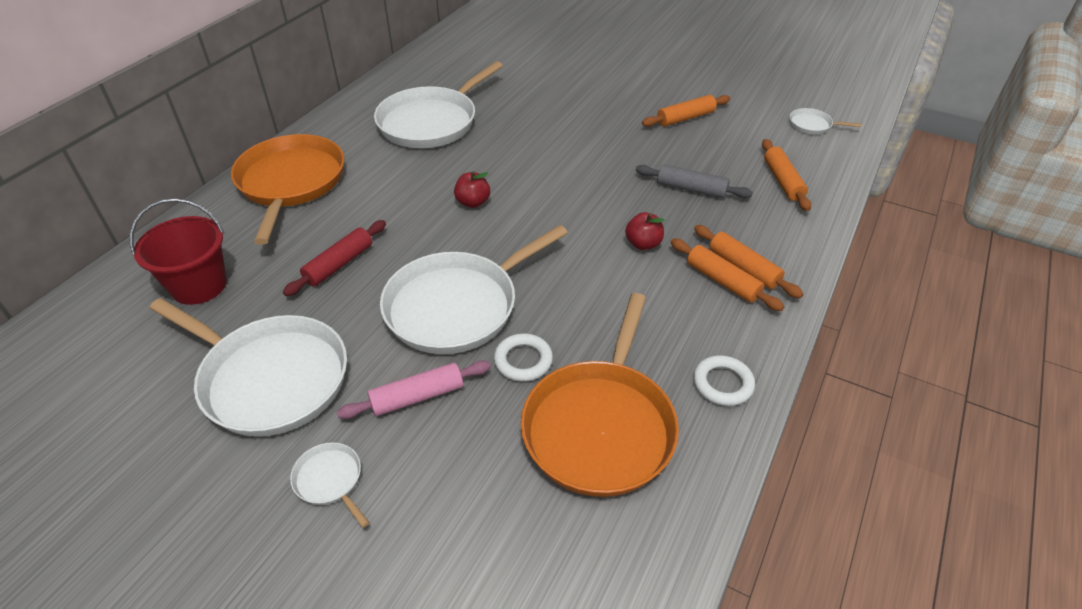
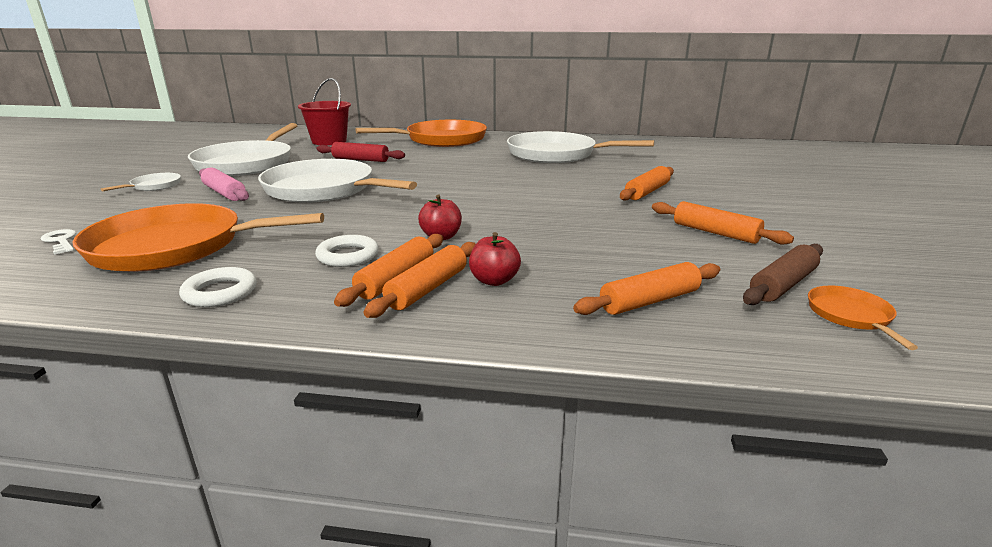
camera: 70 degrees right, 20 degrees down
(473, 202) = (458, 177): red apple -> red apple (494, 280)
(523, 360) = (260, 214): white ring -> white ring (348, 256)
(539, 541) = (61, 241): none -> white key
(583, 113) = (647, 192): none -> orange rolling pin
(691, 189) = (564, 248): grey rolling pin -> none
(772, 128) = (782, 285): none -> brown rolling pin
(812, 125) = (851, 316): white pan -> orange pan

